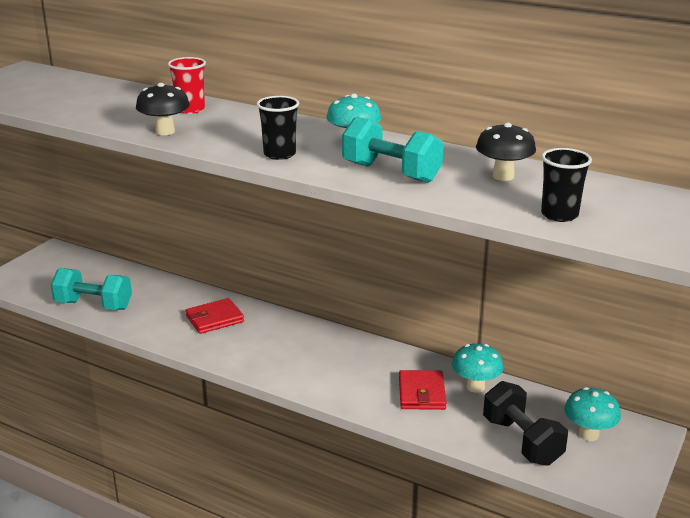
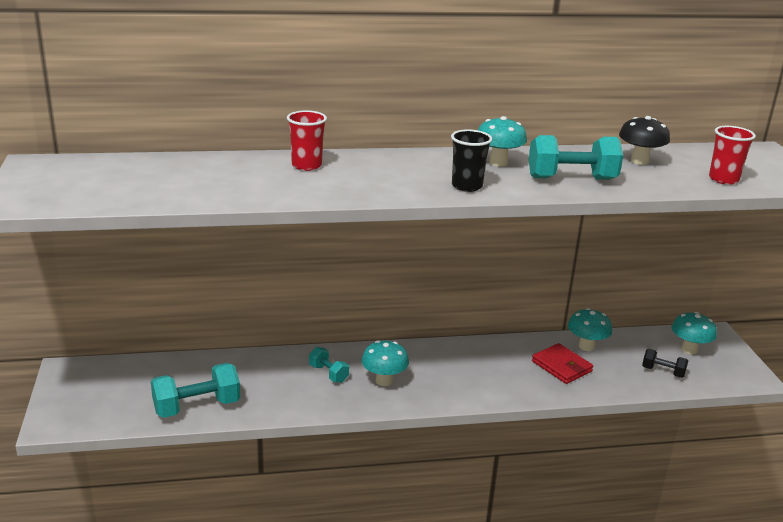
camera: 40 degrees left, 0 degrees up
(165, 131) = (331, 191): black mushroom -> none
(214, 319) = (328, 373): red wallet -> turquoise dumbbell
(248, 341) = (384, 381): none -> turquoise mushroom
(521, 441) = (663, 372): black dumbbell -> black dumbbell, size x0.56
(559, 215) = (723, 179): black cup -> red cup

